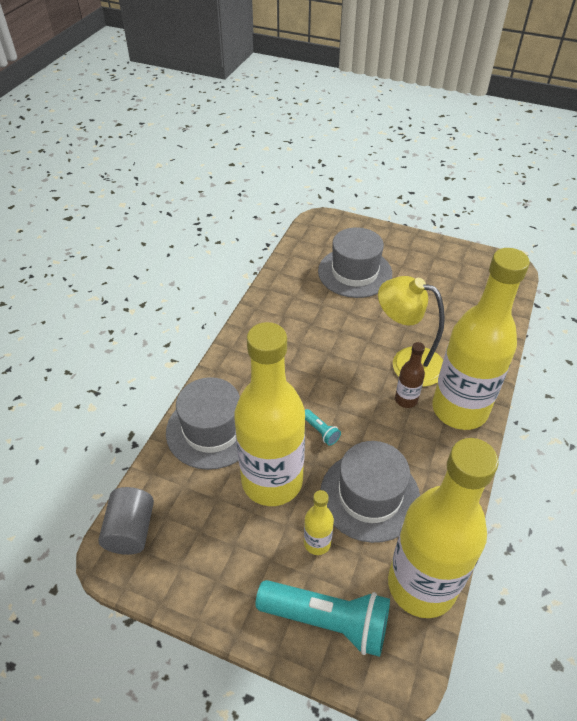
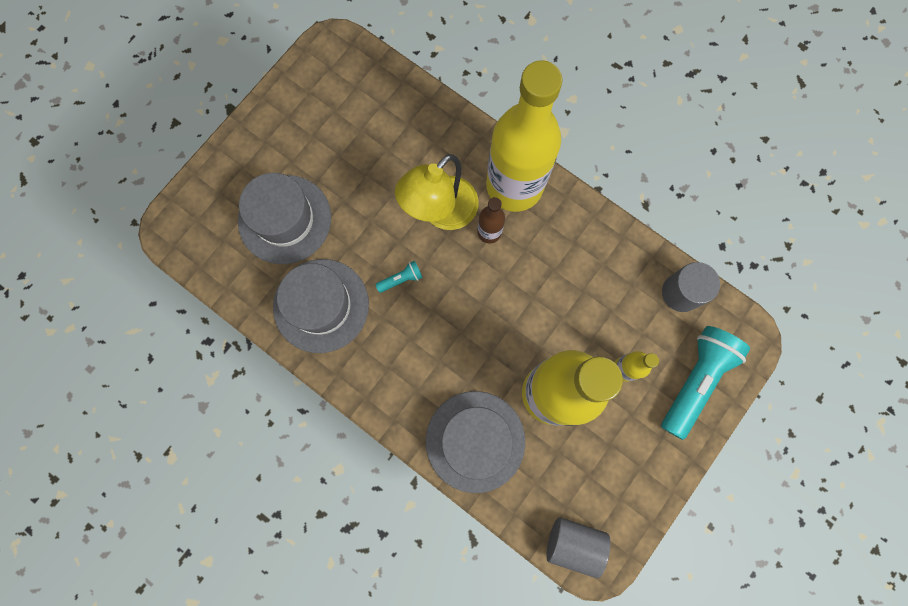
camera: 75 degrees left, 30 degrees up
(320, 431) = (505, 330): turquoise flashlight -> turquoise flashlight (401, 279)
(369, 496) = (588, 306): grey hat -> grey hat (321, 305)
(421, 585) = (681, 292): yellow bottle -> grey cylinder

